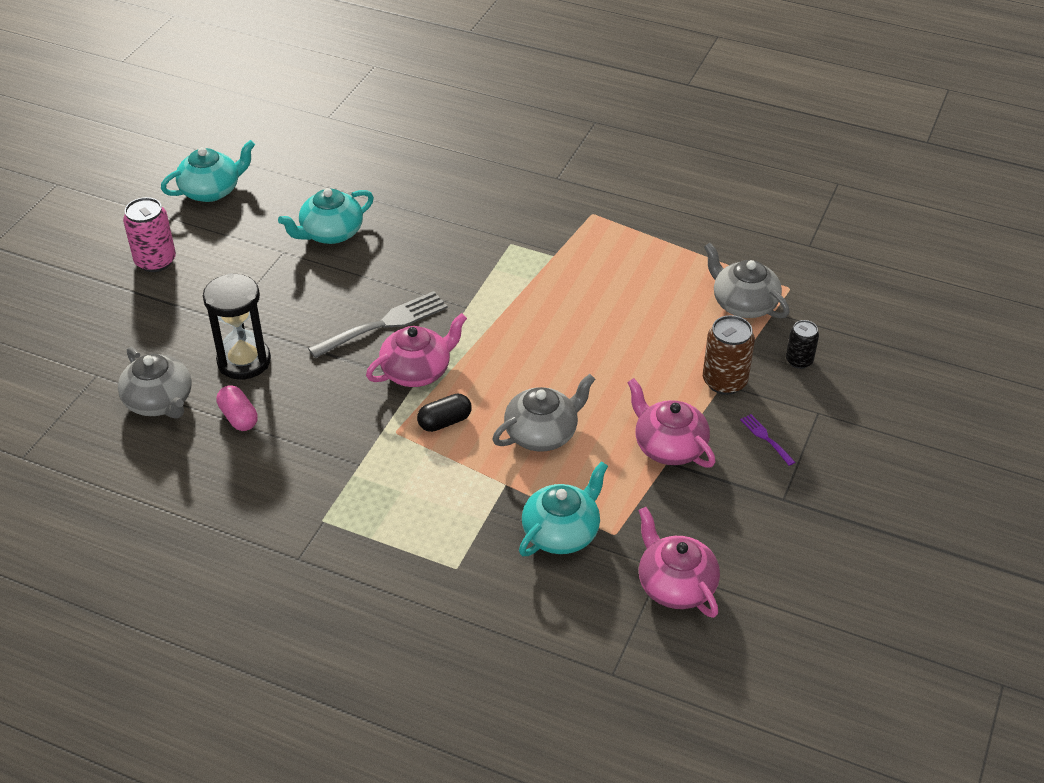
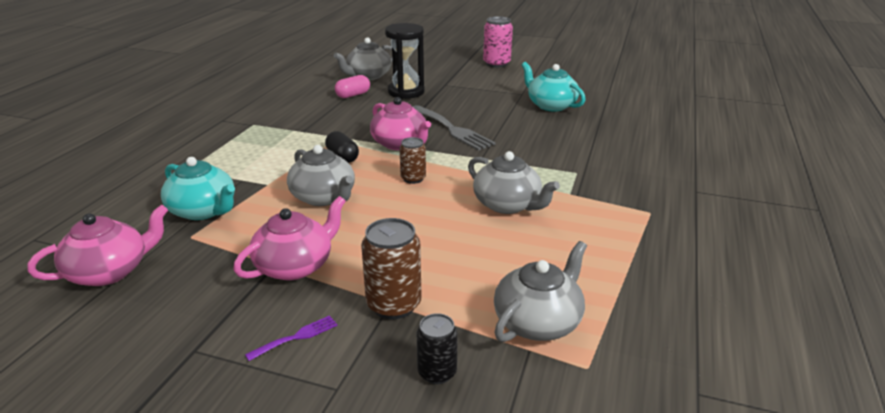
camera: 85 degrees right, 15 degrees down
(211, 190) = (576, 70): turquoise teapot -> none
(508, 363) = (413, 178): none -> brown can
(571, 299) = (508, 205): none -> grey teapot

